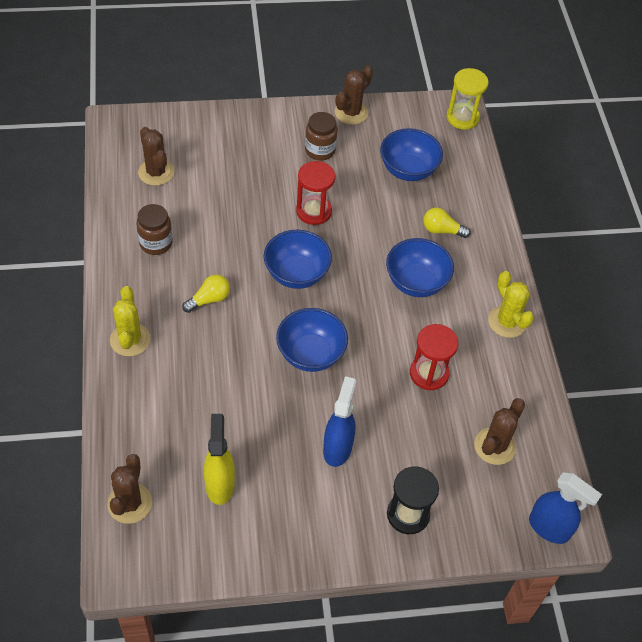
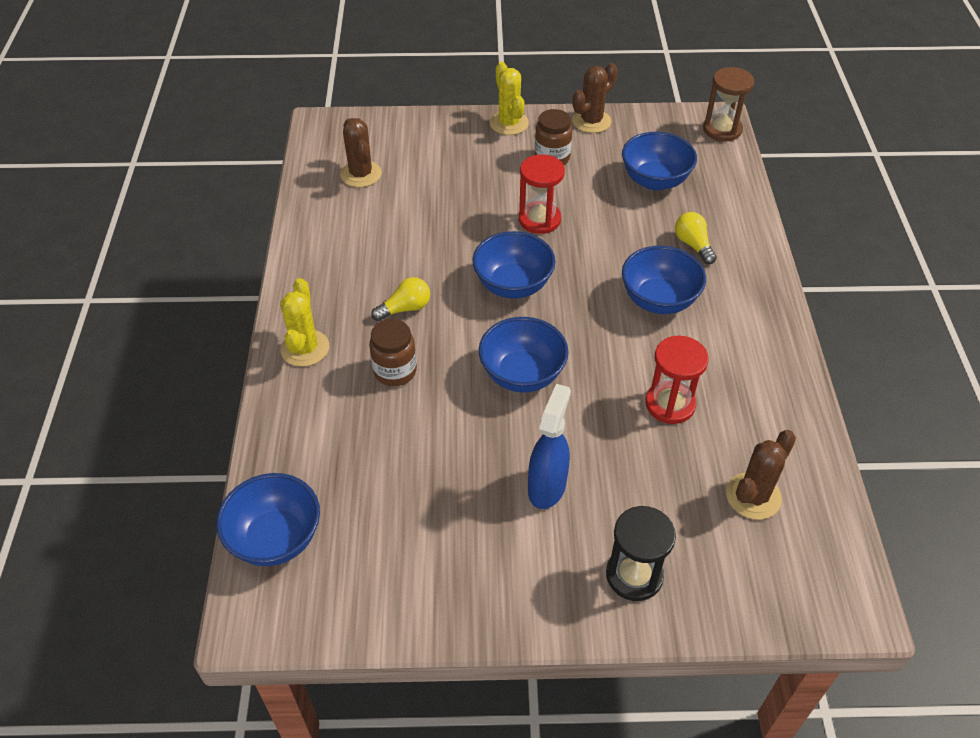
camera: 10 degrees right, 5 degrees down
(130, 503) = (276, 538): brown cactus -> blue bowl
(156, 243) = (350, 246): brown jar -> brown jar (395, 371)
(220, 484) = (392, 522): yellow spray bottle -> none
(442, 230) = (693, 245): yellow light bulb -> yellow light bulb turned 45 degrees clockwise
(462, 118) = (722, 129): yellow hourglass -> brown hourglass
(507, 322) = (772, 349): yellow cactus -> yellow cactus (509, 123)
(549, 528) = (826, 605): blue spray bottle -> none

